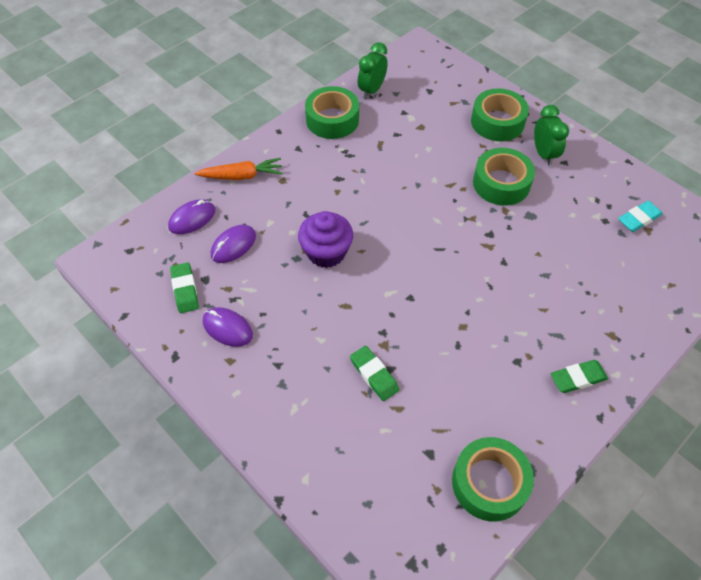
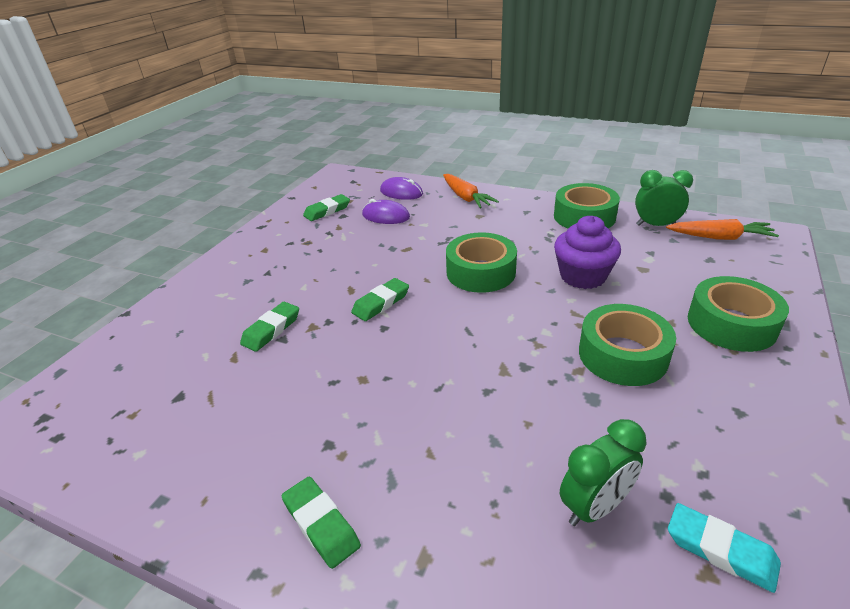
camera: 70 degrees right, 20 degrees down
(227, 328) = (297, 239): purple mouse -> none
(326, 252) = (410, 261): purple cupcake -> purple cupcake (583, 276)
(377, 290) = (381, 303): none -> green eraser
(408, 71) = (720, 237): none -> orange carrot
(489, 483) = (139, 459): green tape -> green tape (480, 272)
(544, 154) = (727, 384): green clock -> green clock (594, 507)

